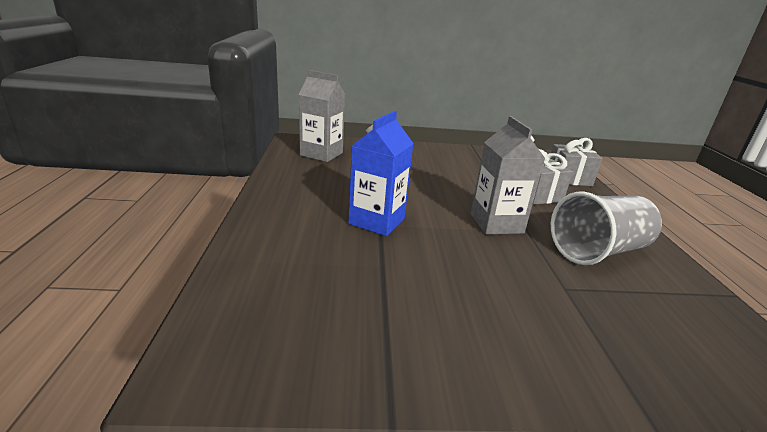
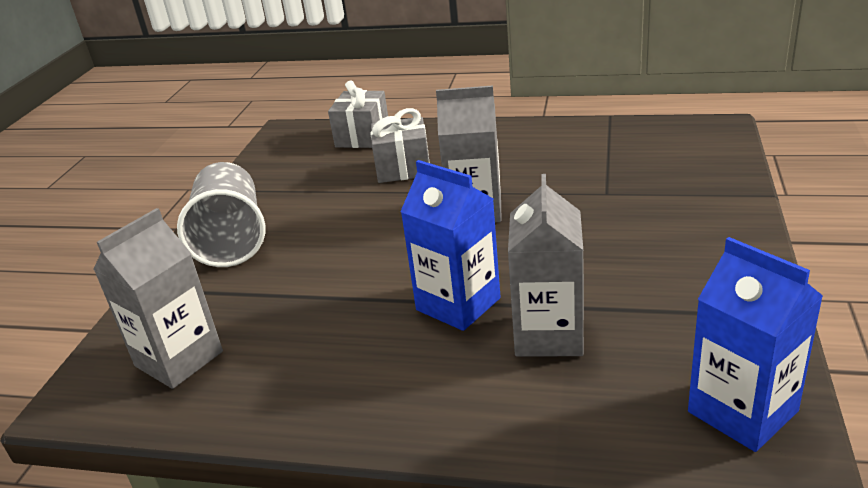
camera: 70 degrees left, 5 degrees up
(248, 353) = (742, 411): none -> blue carton
(346, 256) = (548, 334): none -> grey carton
(597, 251) = (539, 160): grey cup -> grey cup (231, 239)

